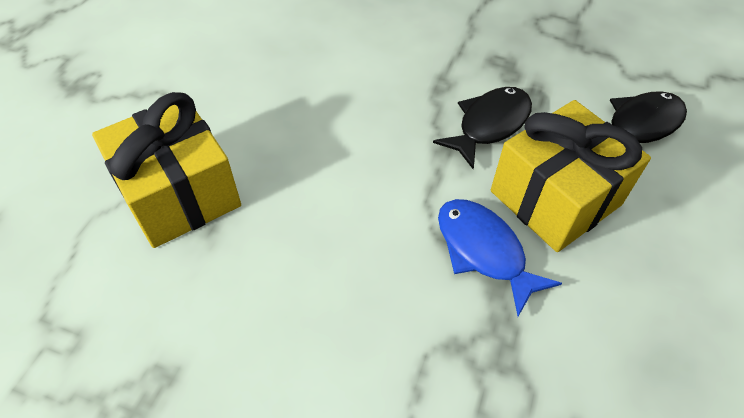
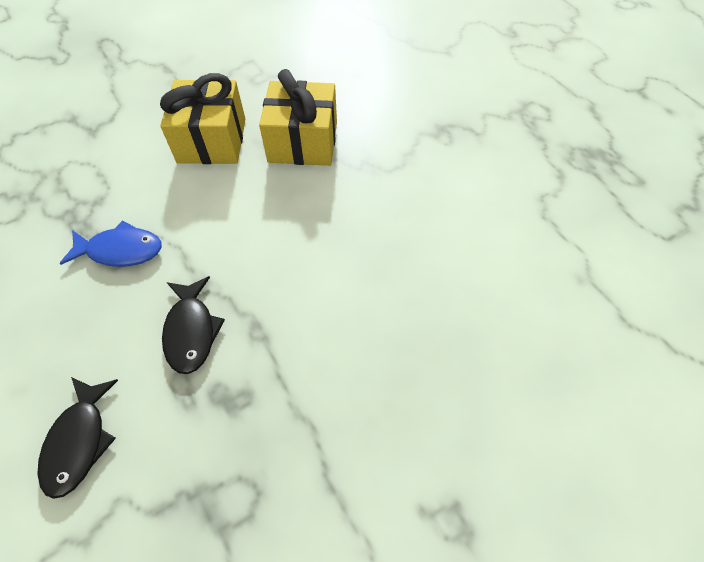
camera: 130 degrees right, 5 degrees up
(555, 198) = (103, 318): yellow gift -> yellow gift (212, 140)

